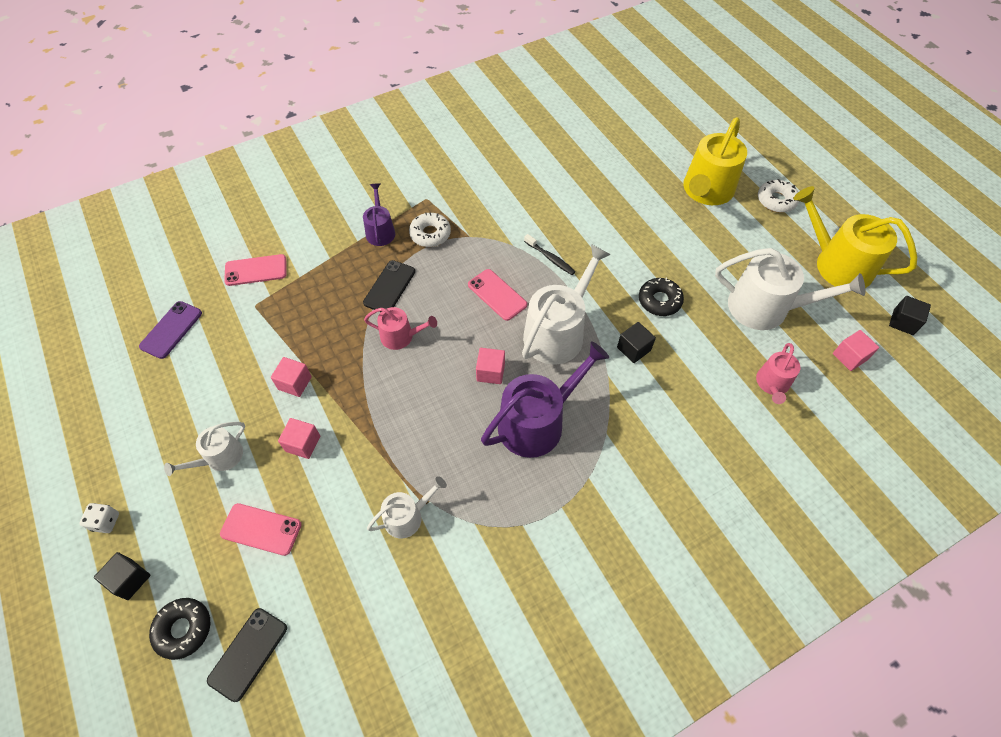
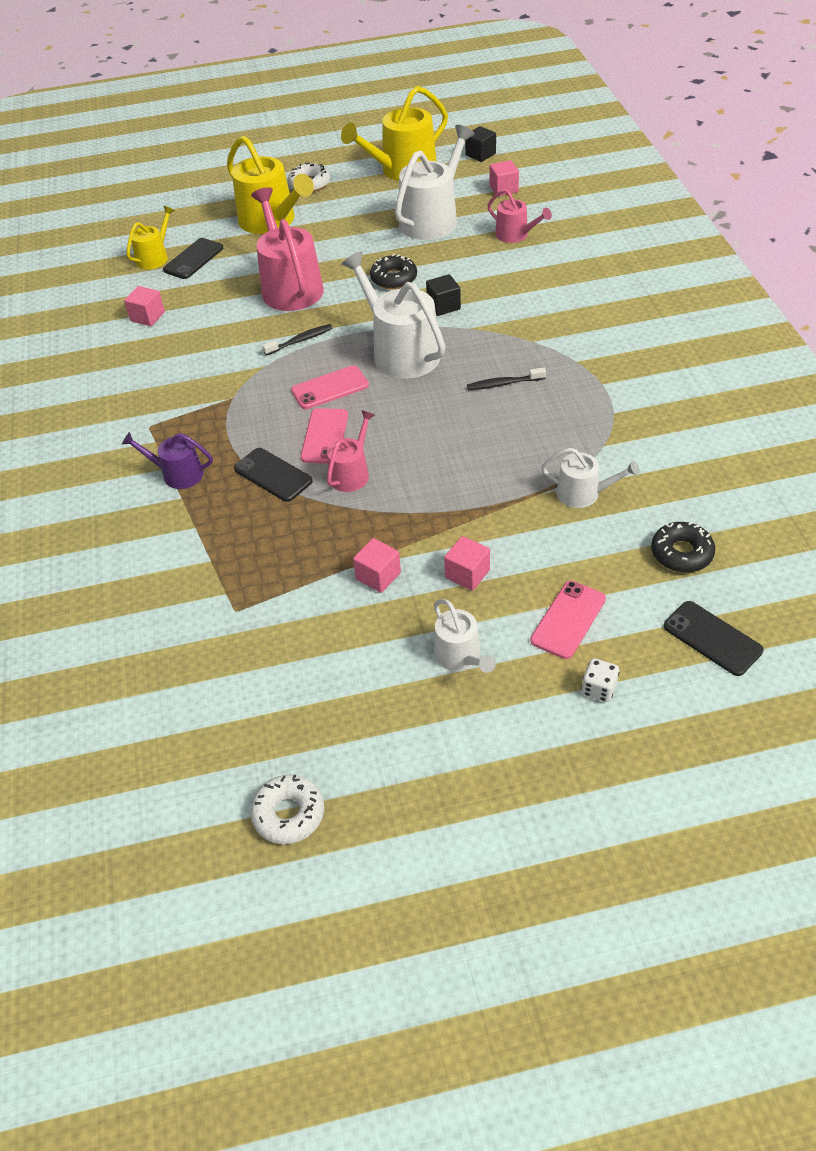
camera: 70 degrees left, 10 degrees down
(106, 522) = (517, 783): white dice -> white dice (599, 689)
(130, 579) = (604, 754): black cube -> none
(171, 330) = (232, 708): purple phone -> none
(183, 629) = (676, 698): black donut -> black donut (681, 553)
(256, 270) = (174, 606): pink phone -> pink phone (325, 436)
(407, 516) = (584, 493): white watering can -> white watering can turned 120 degrees clockwise
(430, 234) = (209, 430): white donut -> white donut (289, 814)
(490, 372) = (430, 408): pink cube -> pink cube (147, 316)
(537, 422) = (503, 384): purple watering can -> black toothbrush
(619, 230) = (290, 286): none -> pink watering can
(624, 135) = (155, 257): none -> yellow watering can
(631, 158) = (193, 259): none -> black phone

